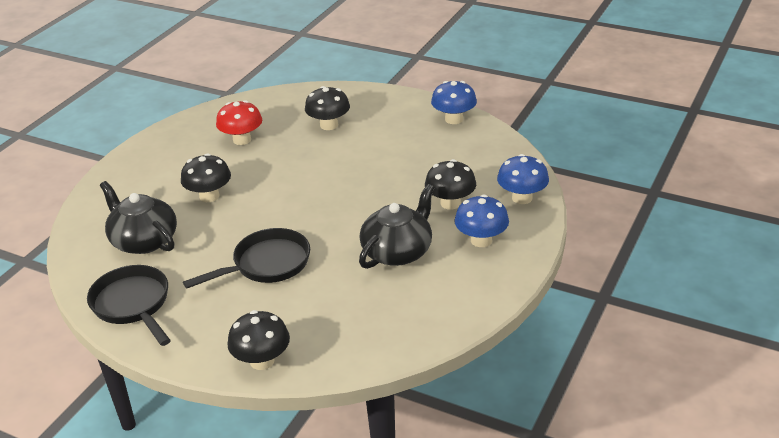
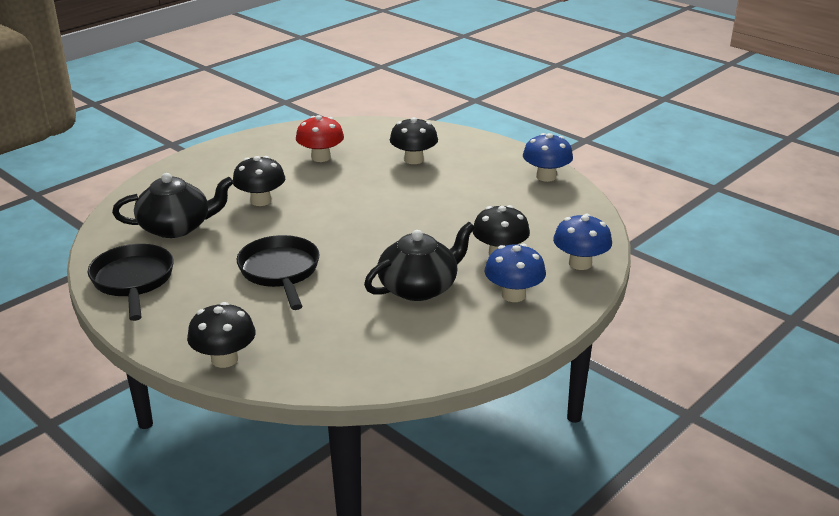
camera: 15 degrees right, 5 degrees down
(143, 240) = (176, 227): black teapot -> black teapot turned 105 degrees clockwise
(266, 264) = (280, 272): black pan -> black pan turned 90 degrees counterclockwise

